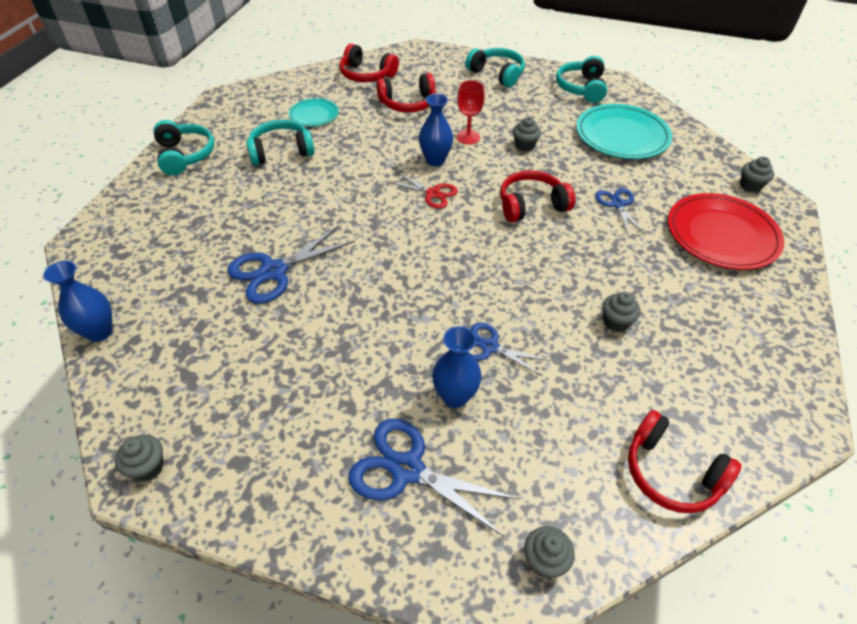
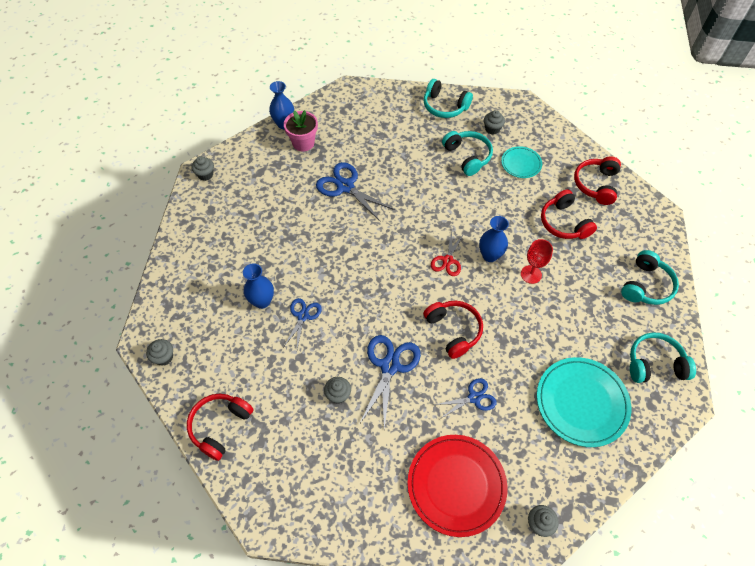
camera: 80 degrees right, 10 degrees up
(158, 311) = (303, 143): none -> pink flower pot
(185, 155) = (444, 106): turquoise headphones -> turquoise headphones turned 60 degrees clockwise
(407, 469) = (212, 285): blue scissors -> blue scissors (390, 366)
(524, 146) = (534, 319): grey cupcake -> grey cupcake (492, 129)

